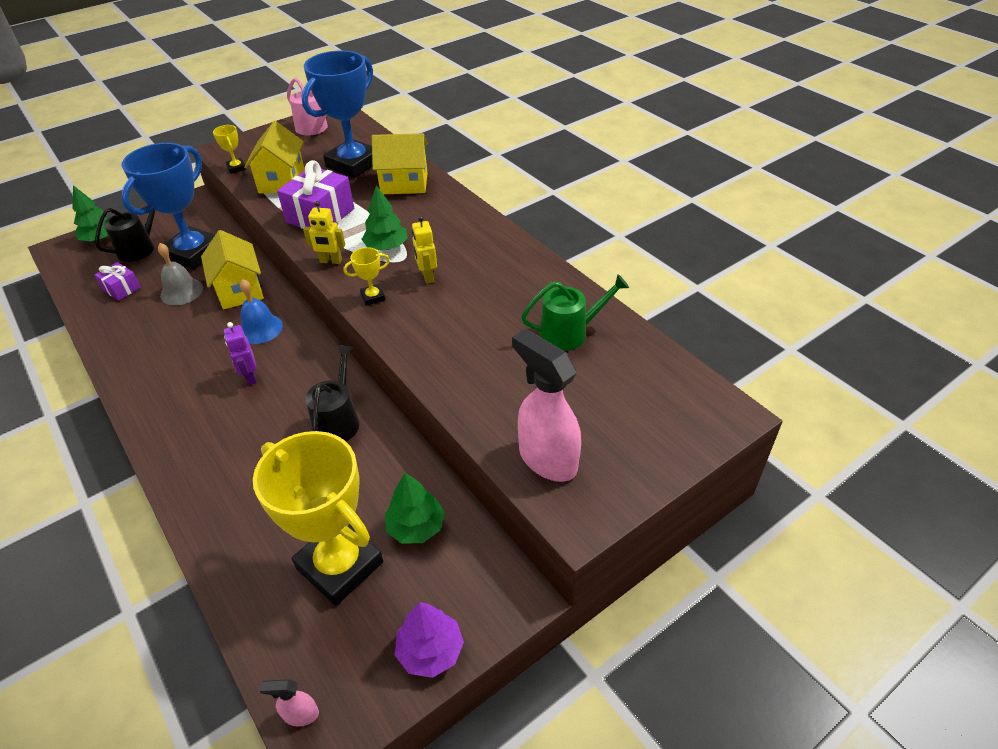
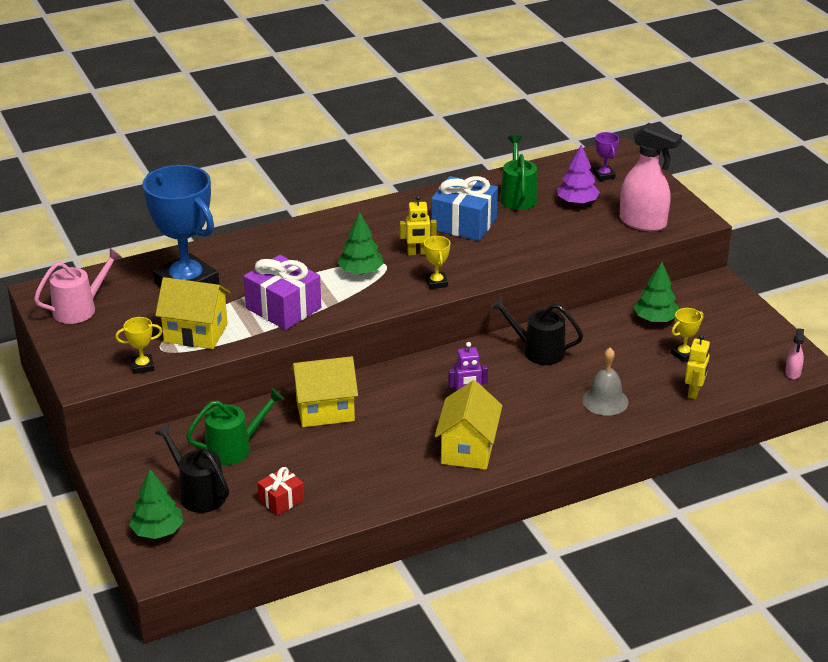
camera: 80 degrees left, 10 degrees down
(122, 289) = (281, 500): purple gift -> red gift
(181, 291) = (308, 453): grey bell -> grey bell (605, 401)
(193, 253) = (234, 448): blue trophy -> green watering can
(260, 328) = (396, 395): blue bell -> none
(330, 261) = (370, 304): yellow robot -> yellow robot (694, 392)
(340, 565) = (683, 354): yellow trophy -> yellow trophy, size x0.40
(404, 183) = (249, 255): yellow house -> yellow house (468, 449)
(430, 650) = (753, 320): purple tree -> purple tree (577, 202)
(494, 299) = (464, 224): none -> blue gift
(547, 459) = (643, 223): pink spray bottle -> pink spray bottle turned 120 degrees counterclockwise
(656, 405) = (604, 175): none -> purple trophy

